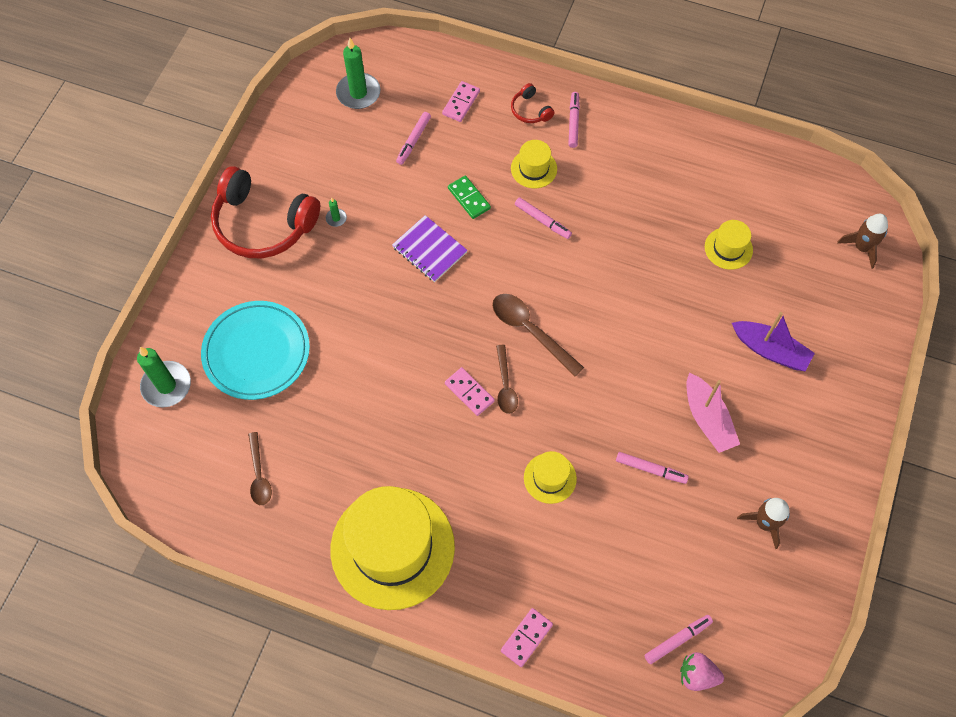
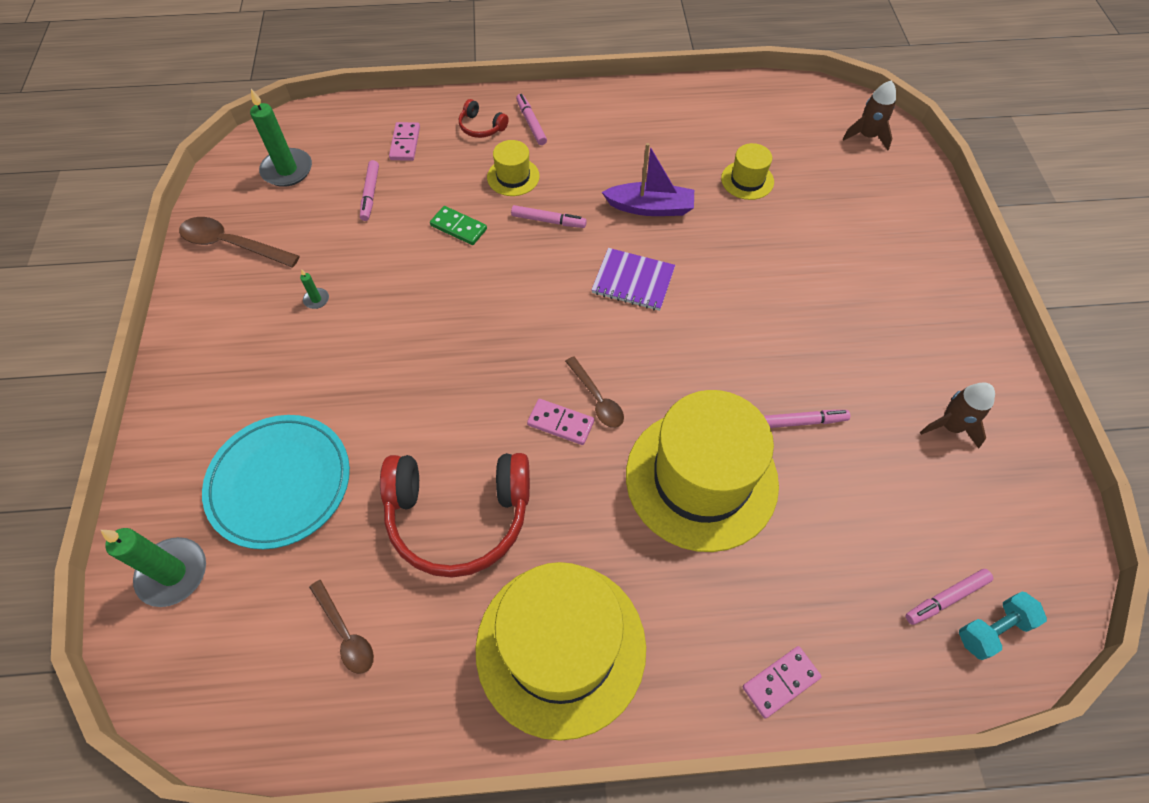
camera: 25 degrees left, 5 degrees down
(263, 224) = (229, 337): red headphones -> red headphones (459, 516)
(429, 250) = (440, 292): purple notebook -> purple notebook (633, 281)
(526, 638) = (780, 682): pink domino -> pink domino turned 45 degrees clockwise
(530, 331) = (594, 332): brown spoon -> brown spoon (232, 244)
(550, 478) = (701, 478): yellow hat -> yellow hat, size x2.28
(677, 640) = (946, 598): pink marker -> pink marker turned 150 degrees counterclockwise
(697, 675) = (992, 629): pink strawberry -> turquoise dumbbell
(707, 419) = (828, 346): pink boat -> none
(770, 350) = (845, 256): purple boat -> purple boat (650, 207)

